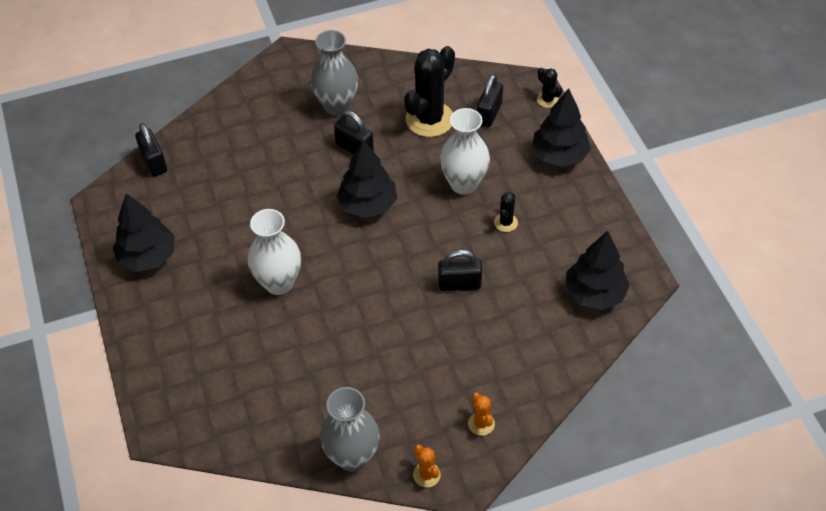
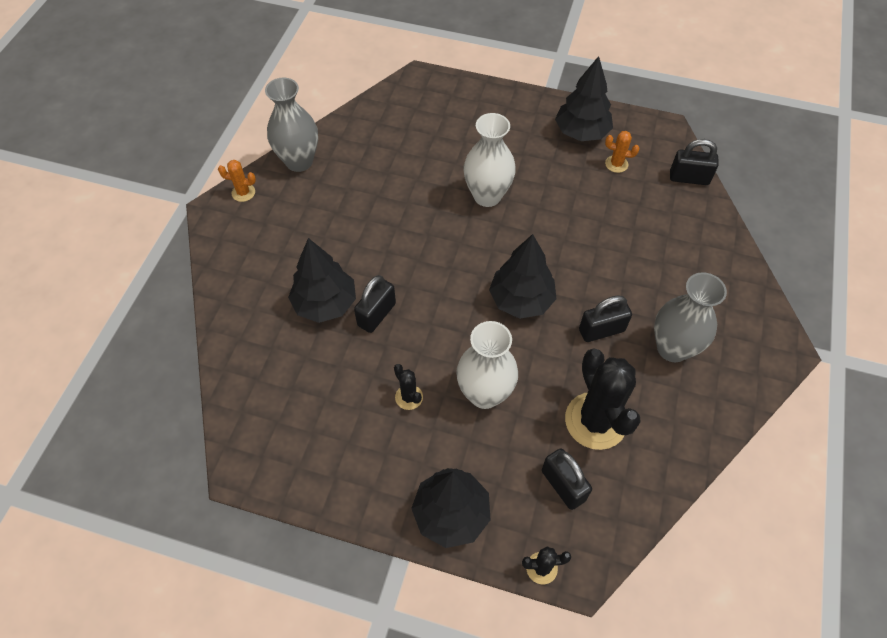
camera: 125 degrees right, 5 degrees up
(481, 423) = (245, 247): orange cactus -> orange cactus (616, 164)
(594, 293) = (270, 413): black tree -> black tree (325, 303)

